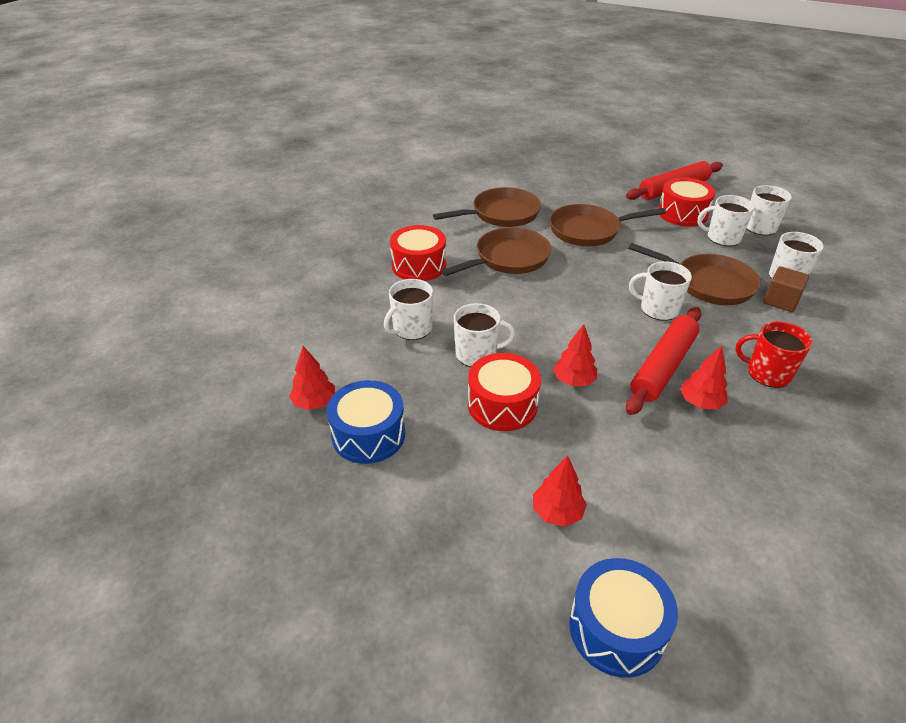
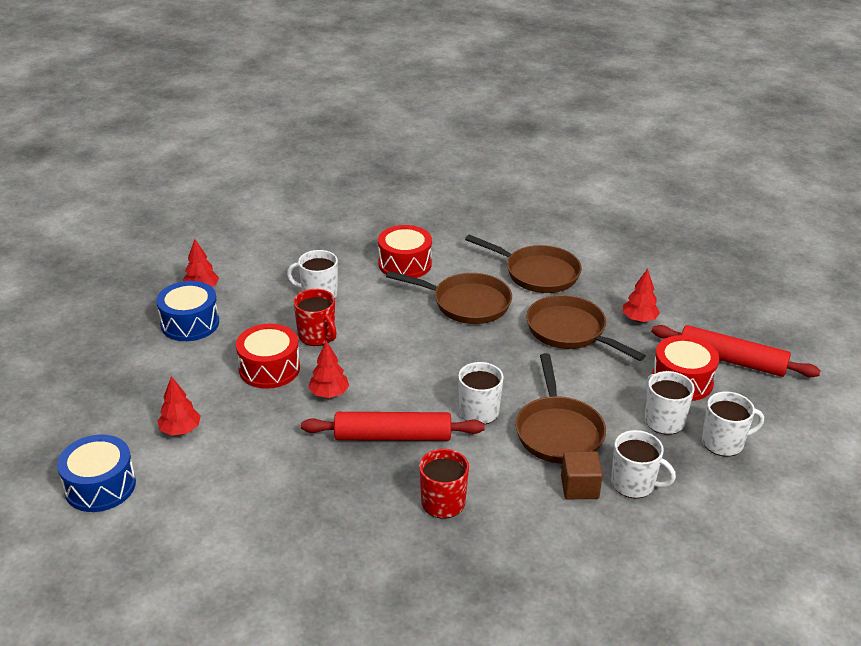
camera: 55 degrees right, 5 degrees down
(477, 354) = (317, 336): white mug -> red mug
(700, 403) = (362, 470): red tree -> red tree (639, 319)

